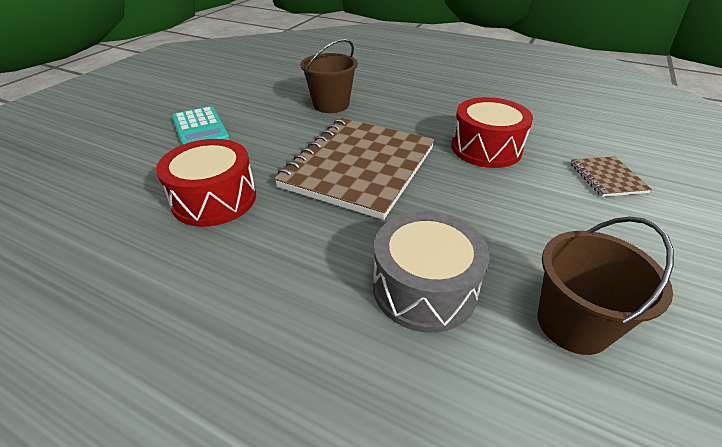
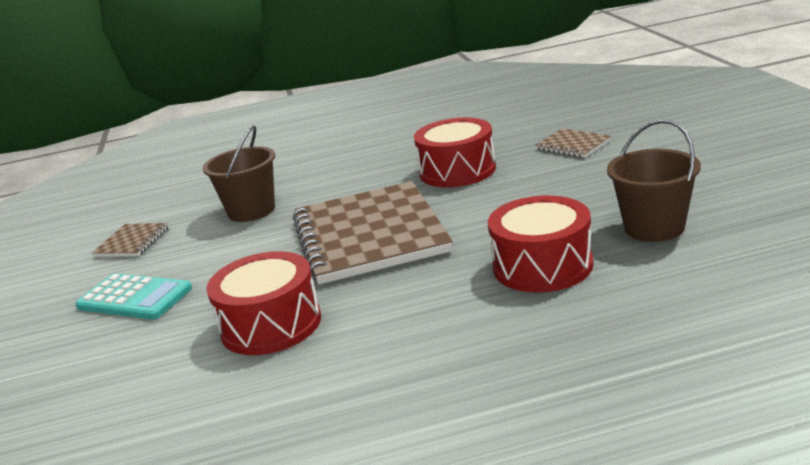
camera: 35 degrees left, 15 degrees down
(255, 91) = (132, 242): none -> brown notebook
(424, 288) = (542, 266): grey drum -> red drum

